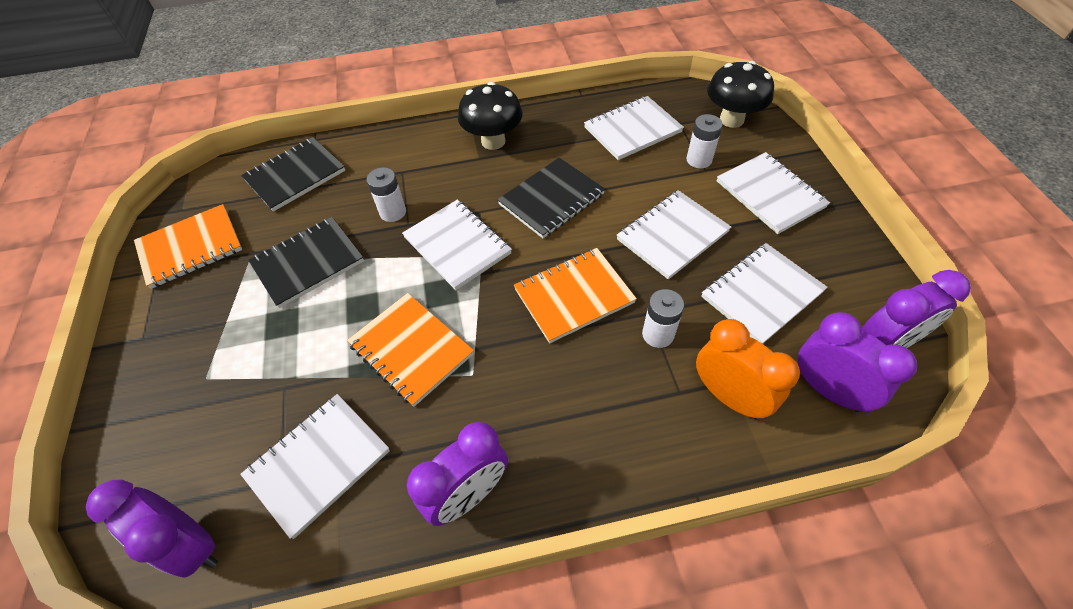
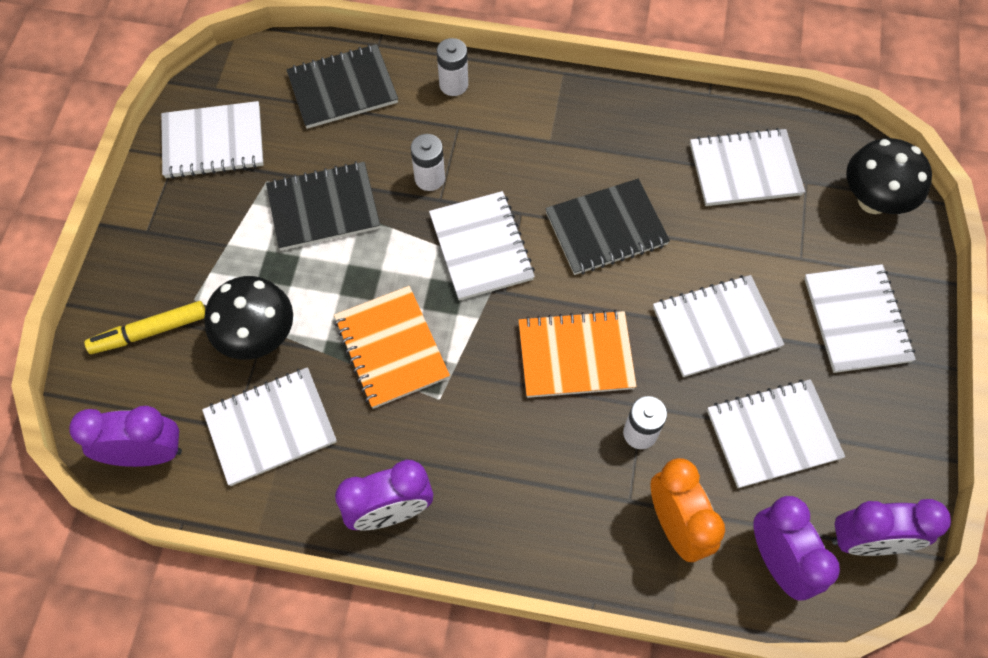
camera: 20 degrees right, 10 degrees up
(166, 424) = (150, 332): none -> yellow marker
(190, 248) = (213, 142): orange notebook -> white notebook
(192, 544) = (147, 453): purple clock -> purple clock turned 120 degrees clockwise
(493, 141) = (575, 124): black mushroom -> black mushroom (259, 337)
(699, 160) = (800, 242): white battery -> white battery (453, 84)

